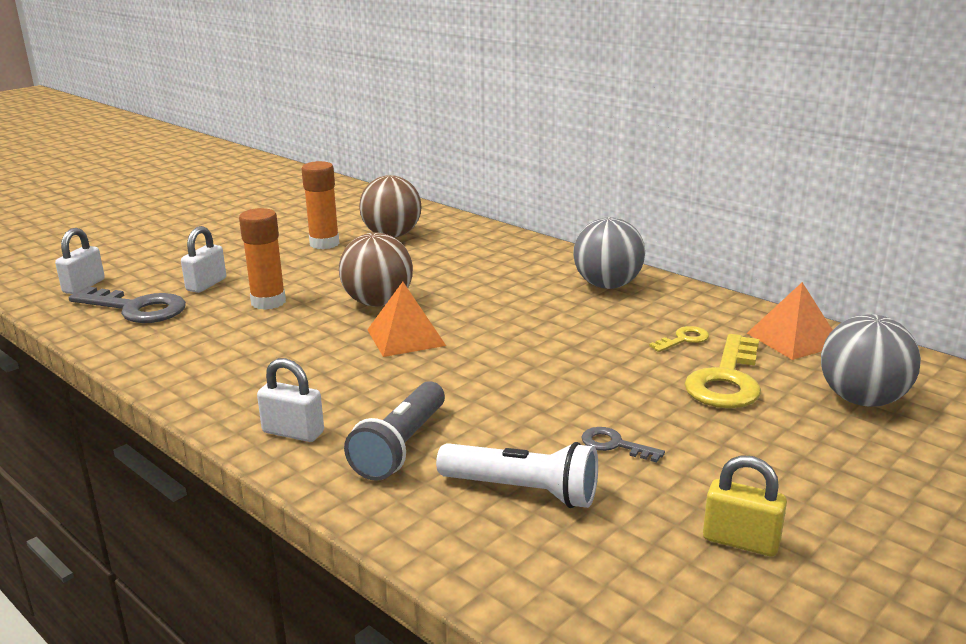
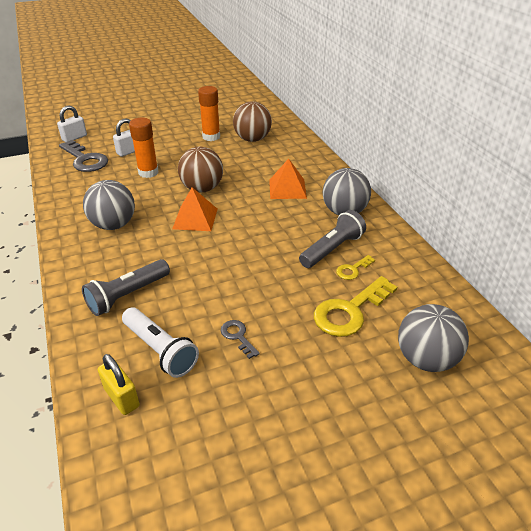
camera: 25 degrees right, 15 degrees up
(281, 373) = (114, 225): none -> grey ball
(293, 432) = (86, 267): white padlock -> none
(635, 325) = (332, 249): none -> grey flashlight
(683, 339) = (352, 270): yellow key -> yellow key turned 150 degrees clockwise
(740, 541) = (244, 436): yellow padlock -> yellow padlock (122, 397)
(793, 339) = (426, 292): orange pyramid -> orange pyramid (287, 189)

